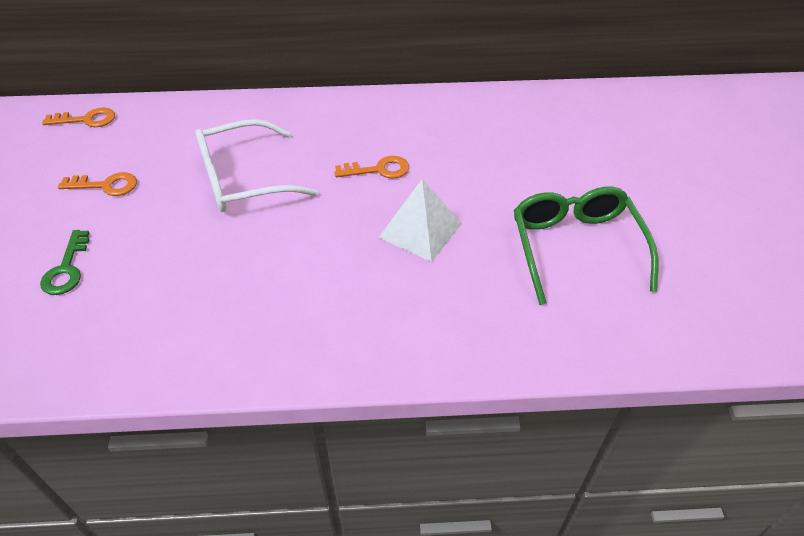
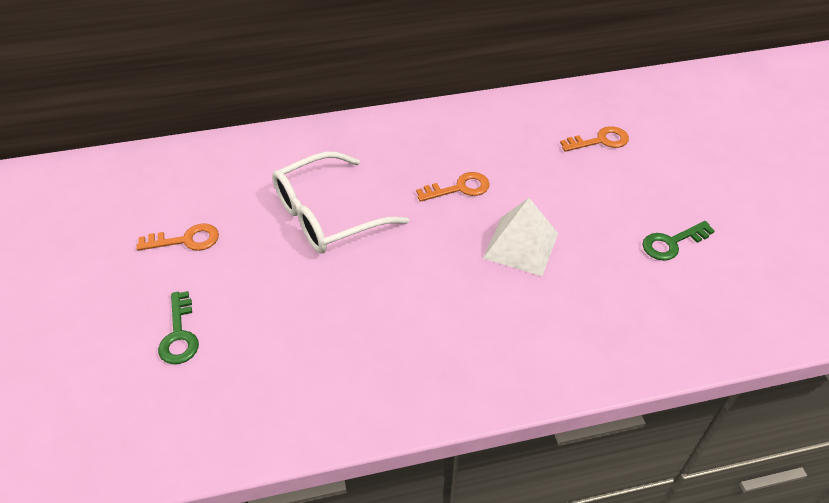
camera: 10 degrees left, 0 degrees up
(86, 119) = (137, 170): orange key -> orange key (600, 141)
(576, 247) = (672, 243): green glasses -> green key

